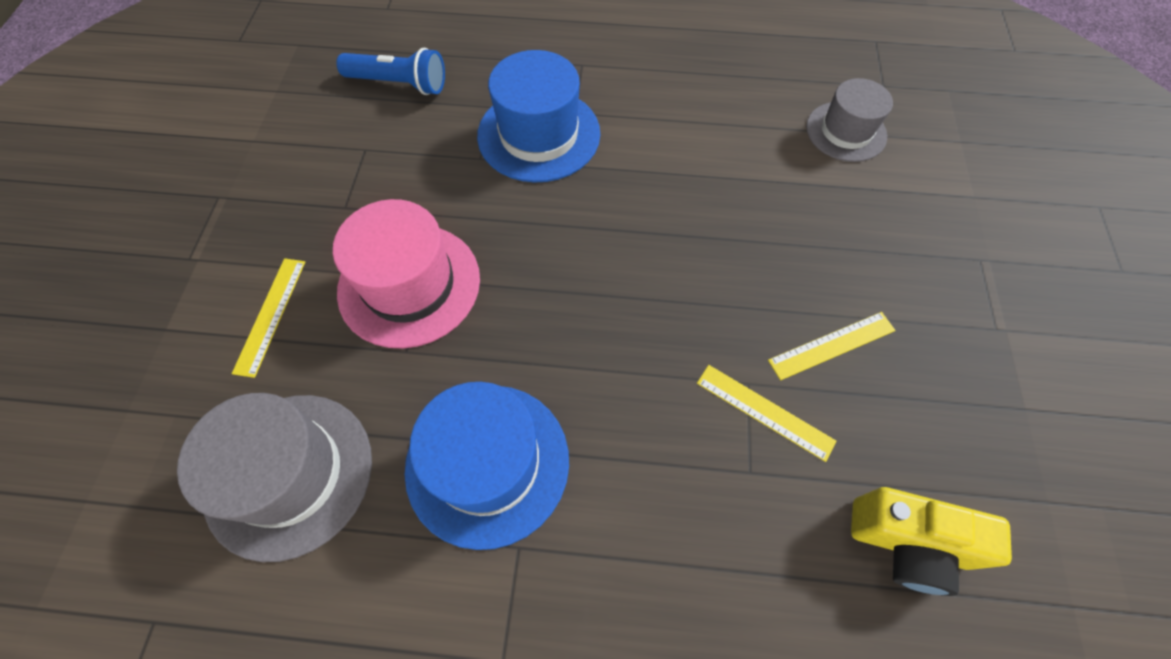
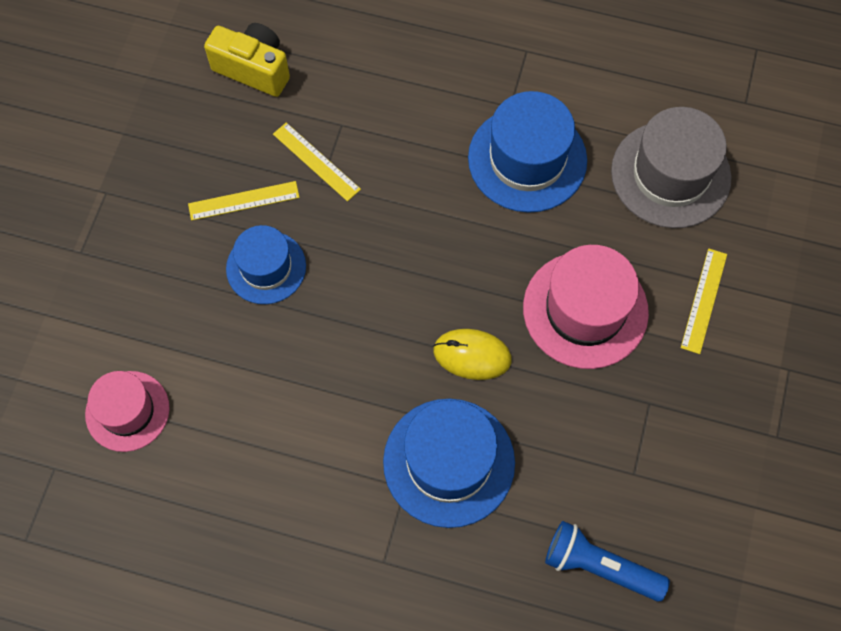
camera: 170 degrees left, 5 degrees up
(529, 223) = (472, 355): none -> yellow mouse
(773, 274) = (266, 267): none -> blue hat
(846, 131) = (127, 411): grey hat -> pink hat

